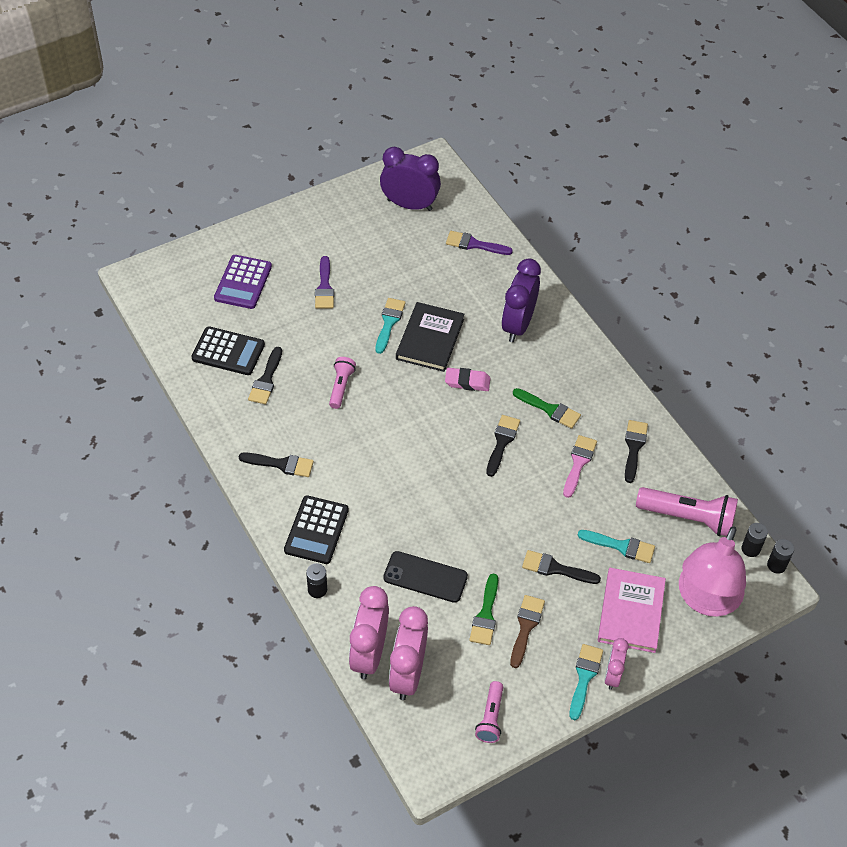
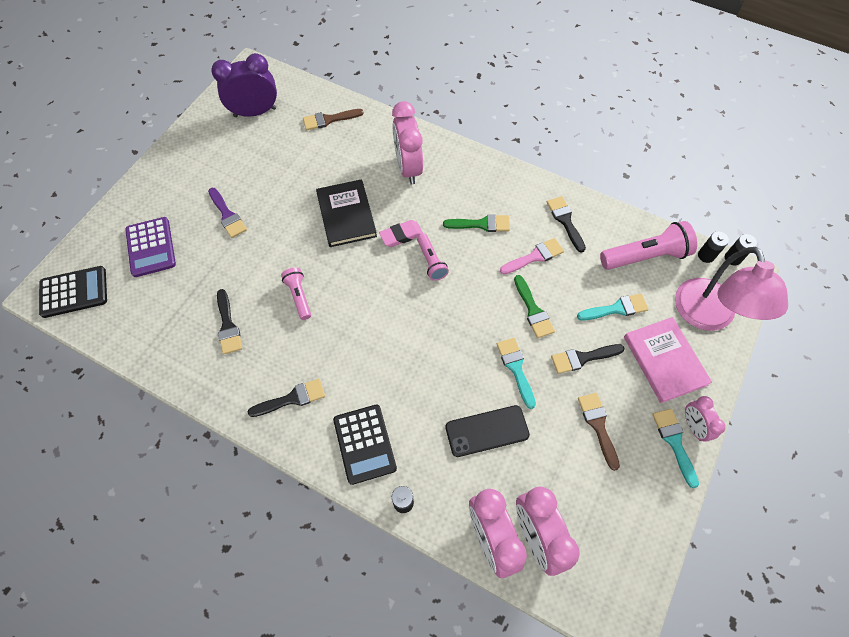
camera: 30 degrees left, 10 degrees up
(228, 351) = (176, 318): black calculator -> black calculator (74, 292)
(389, 322) = (303, 218): turquoise brush -> turquoise brush (516, 368)
(474, 244) = (329, 120): purple brush -> brown brush
(485, 615) = (559, 435): green brush -> green brush (533, 310)
(491, 718) = (632, 531): pink flashlight -> pink flashlight (431, 262)
(502, 442) = (464, 272): black brush -> none
(518, 325) = (408, 168): purple clock -> pink clock
(578, 463) = (534, 256): pink brush -> pink brush turned 75 degrees clockwise

